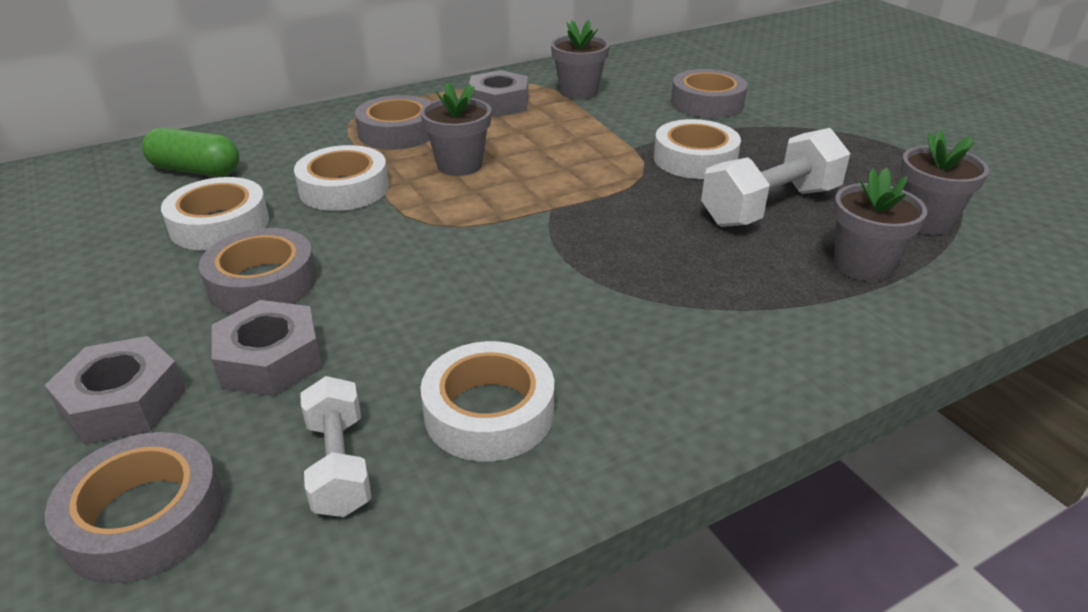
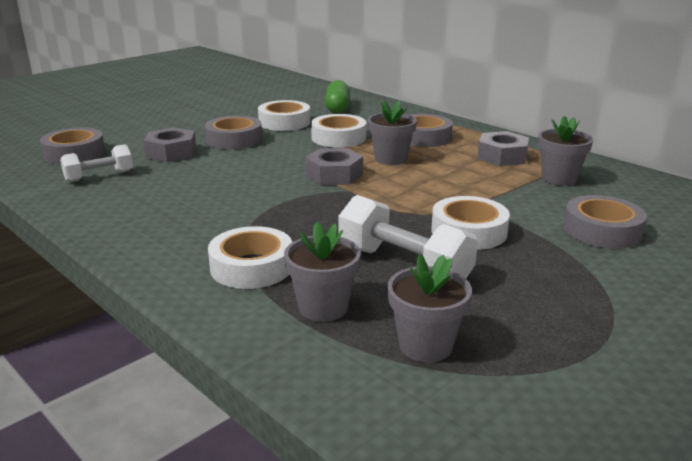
camera: 75 degrees right, 10 degrees down
(123, 402) = (141, 136): grey nut -> grey nut (334, 175)
(489, 412) = (133, 199): white tape -> white tape (251, 267)

